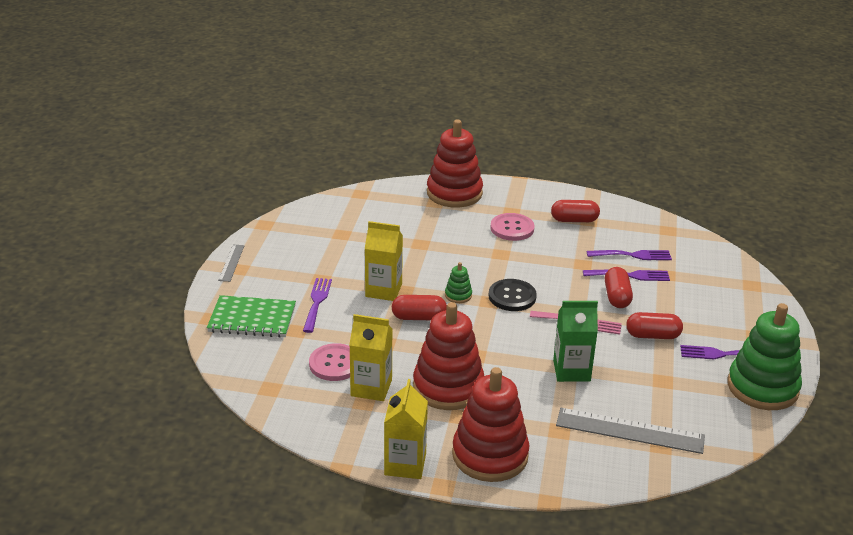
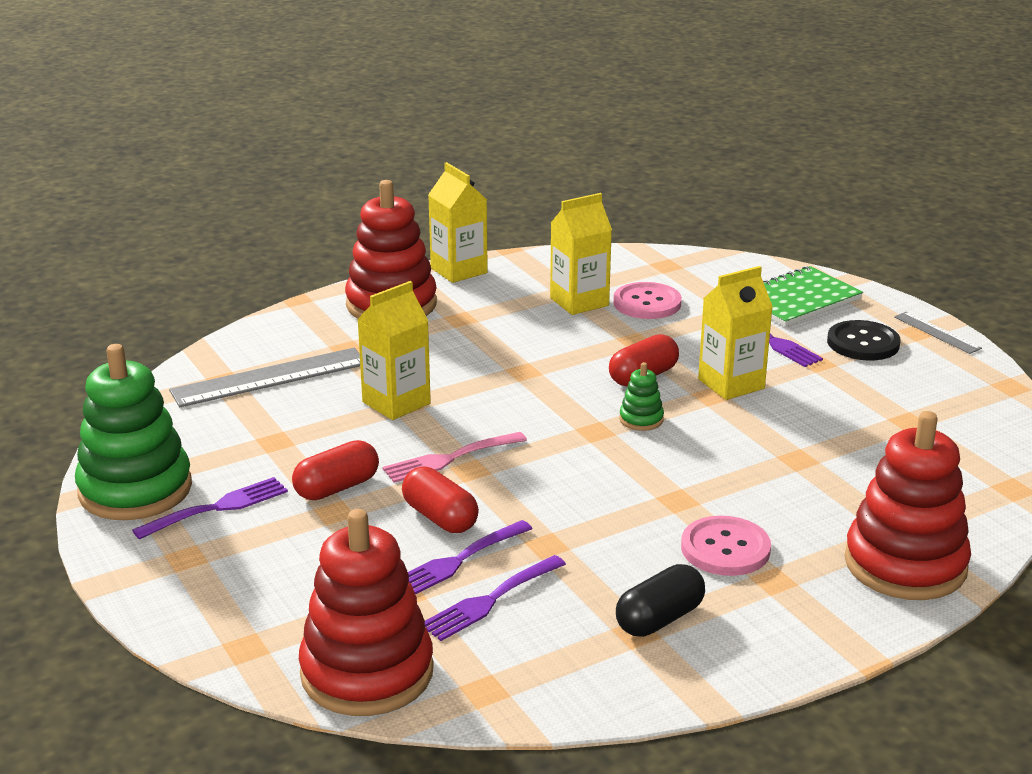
camera: 140 degrees right, 5 degrees down
(448, 387) = (507, 333): red stacking toy -> red stacking toy (367, 672)
(512, 296) = (576, 449): black button -> black button (863, 343)
(571, 371) = (396, 403): green carton -> yellow carton
(574, 220) = (659, 619): red capsule -> black capsule

